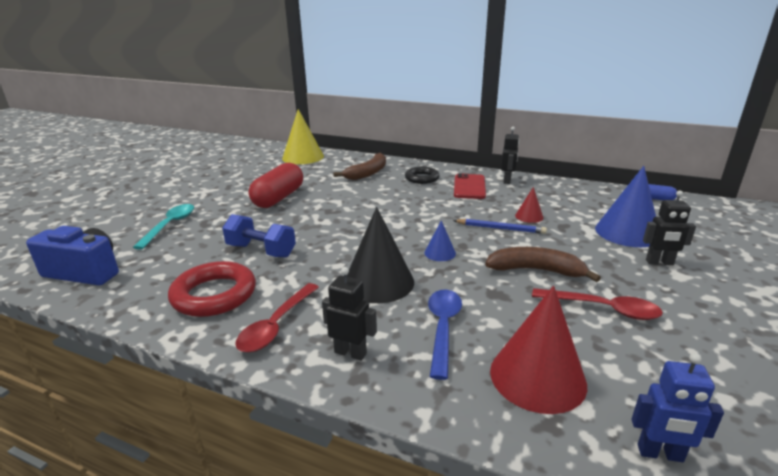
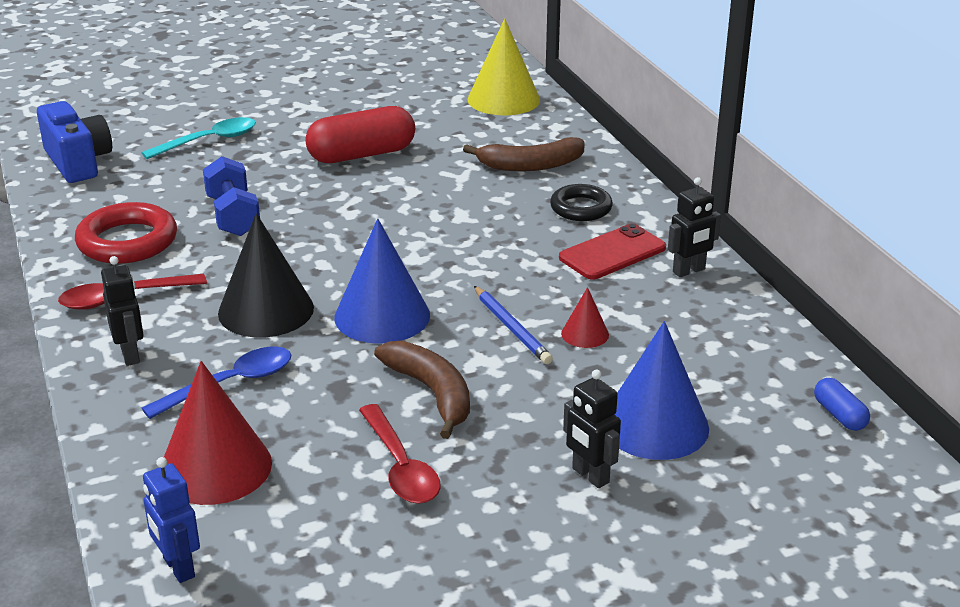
camera: 45 degrees right, 5 degrees up
(440, 253) = (382, 316): blue cone -> blue cone, size x2.05

